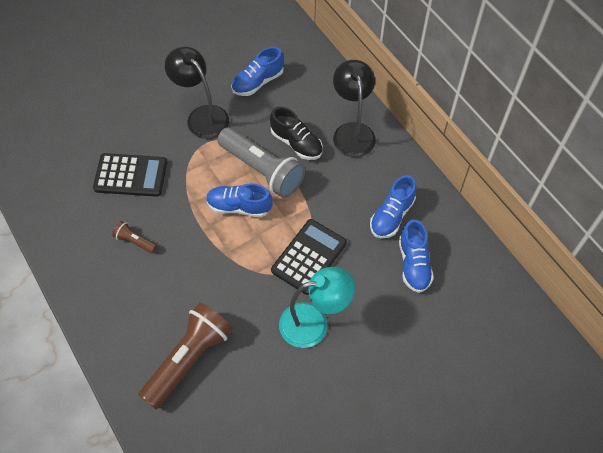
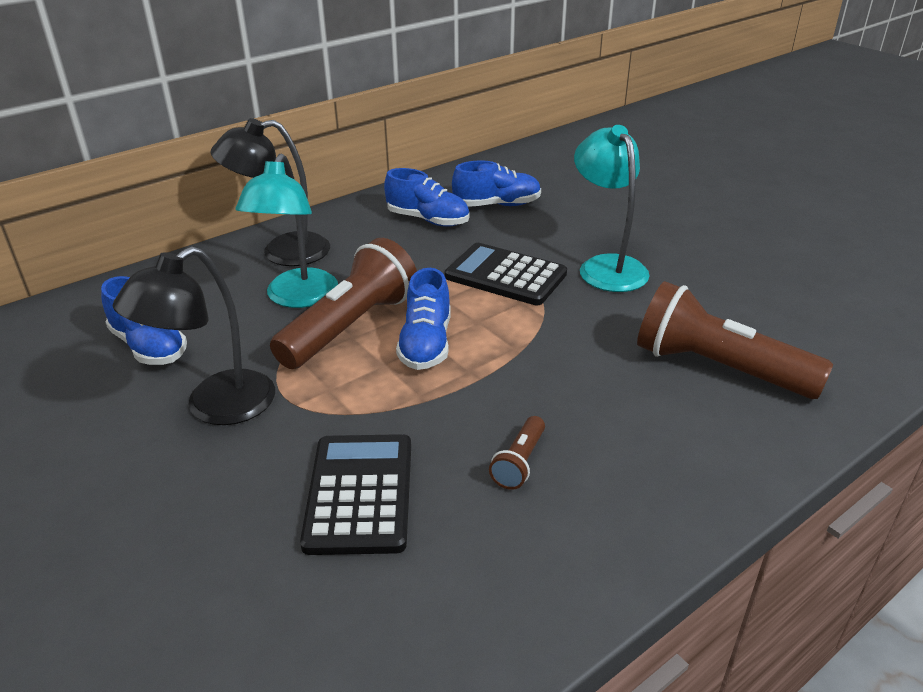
camera: 95 degrees left, 25 degrees down
(262, 170) = (351, 326): grey flashlight -> brown flashlight
(296, 143) = (297, 298): black shoe -> turquoise lamp

